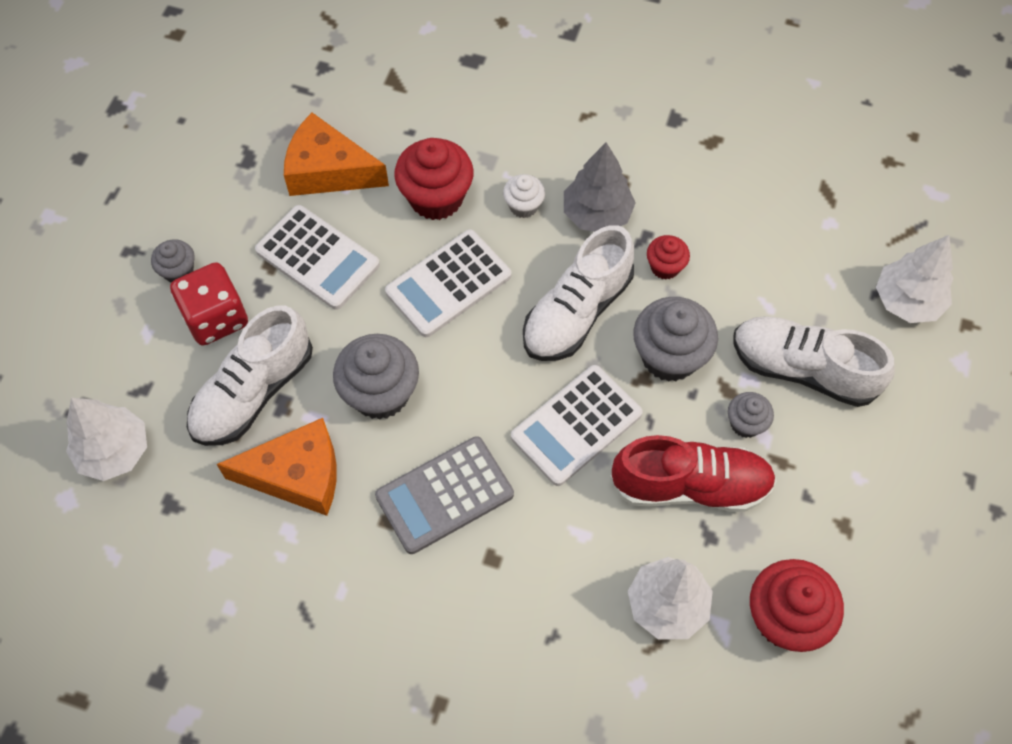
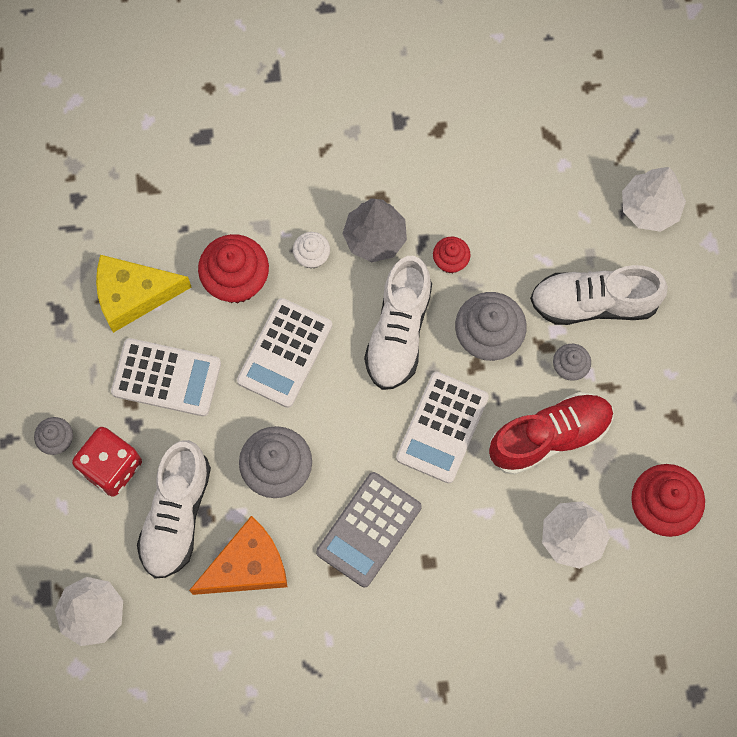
camera: 25 degrees left, 10 degrees up
(328, 170) = (133, 295): orange cheese -> yellow cheese

